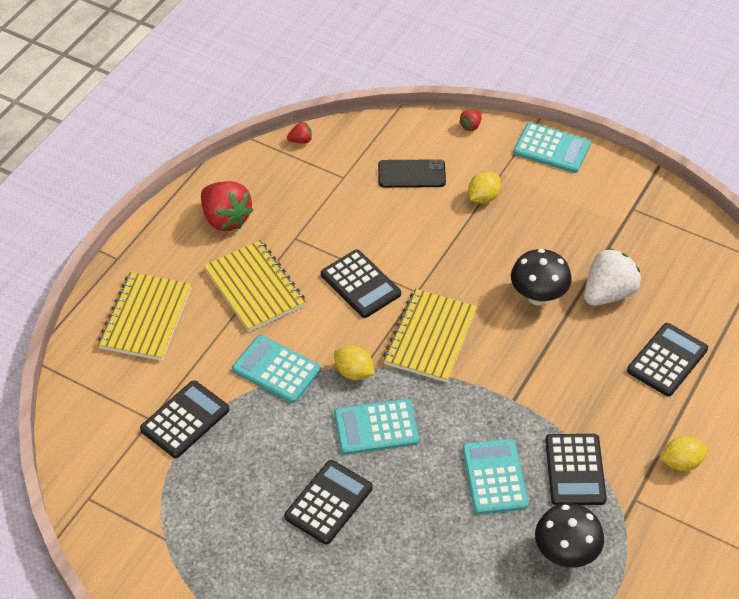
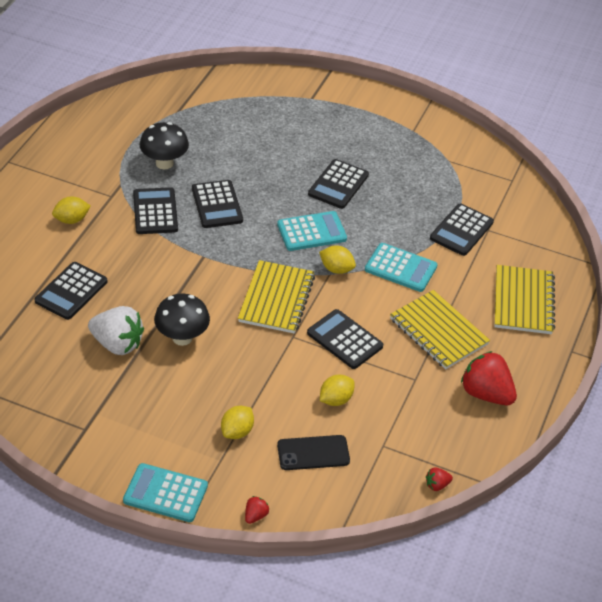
camera: 170 degrees right, 5 degrees down
(381, 222) = (336, 400): none -> yellow lemon
(494, 477) = (217, 205): turquoise calculator -> black calculator
(608, 293) = (117, 344): white strawberry -> white strawberry turned 105 degrees counterclockwise

